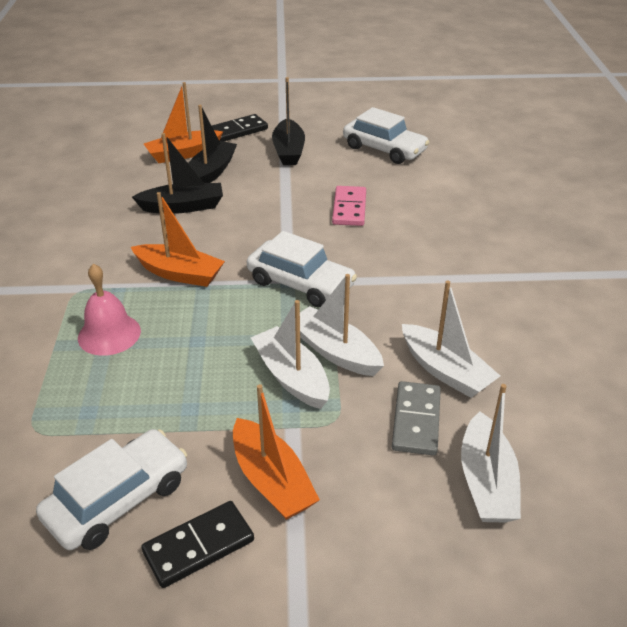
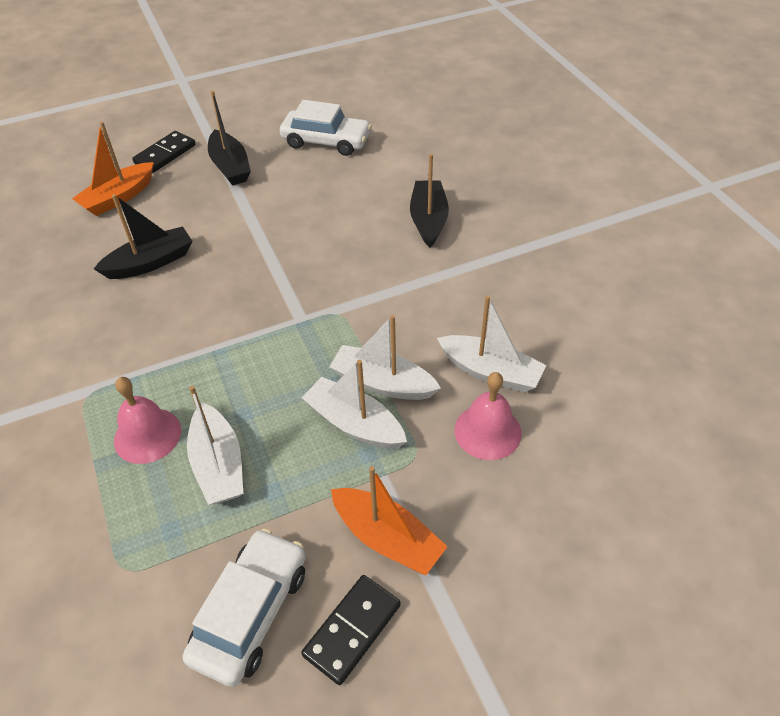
camera: 20 degrees left, 10 degrees up
(179, 274) = (186, 343): orange boat -> none
(211, 172) = (160, 213): black boat -> black boat (428, 220)
(300, 283) = (315, 318): white car -> none
(349, 208) = (323, 219): pink domino -> none
(416, 420) = (487, 431): grey domino -> pink bell
(486, 482) = (572, 471): white boat -> white boat (218, 464)

